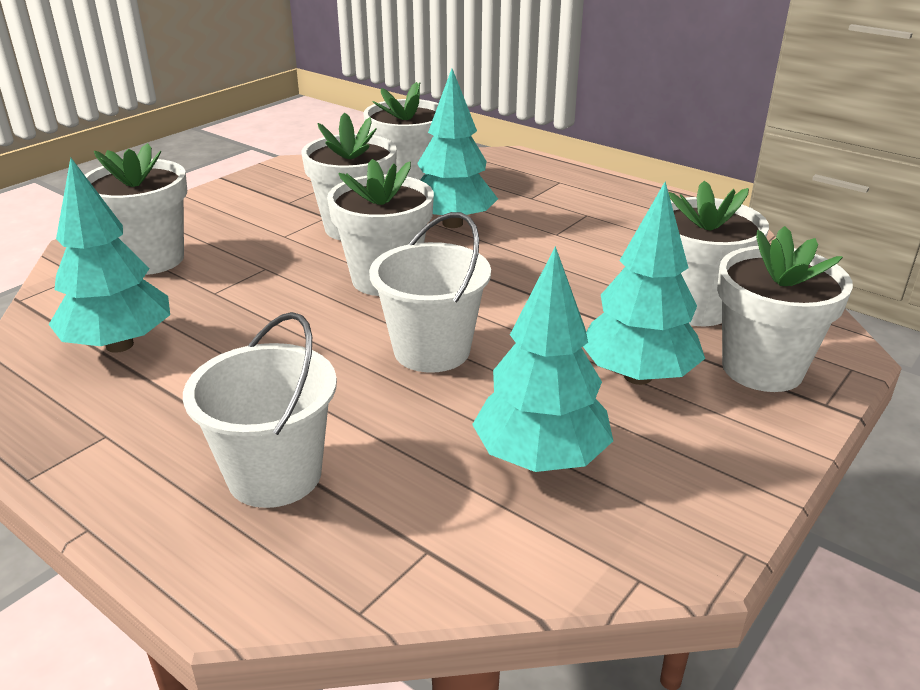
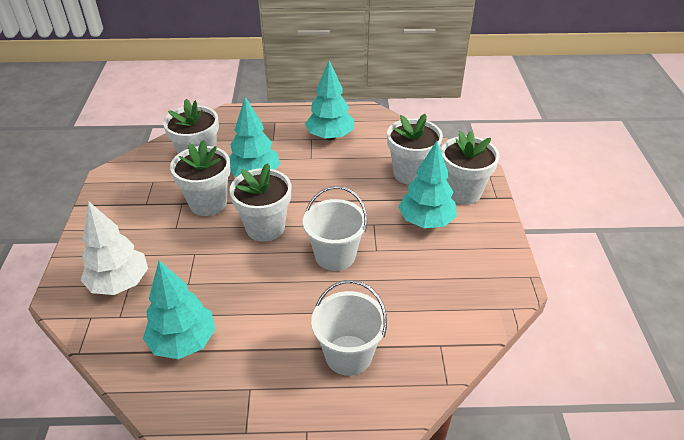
camera: 40 degrees left, 10 degrees up
(151, 259) = (120, 283): white flower pot -> white tree
(540, 458) = (434, 281): turquoise tree -> turquoise tree (330, 136)

